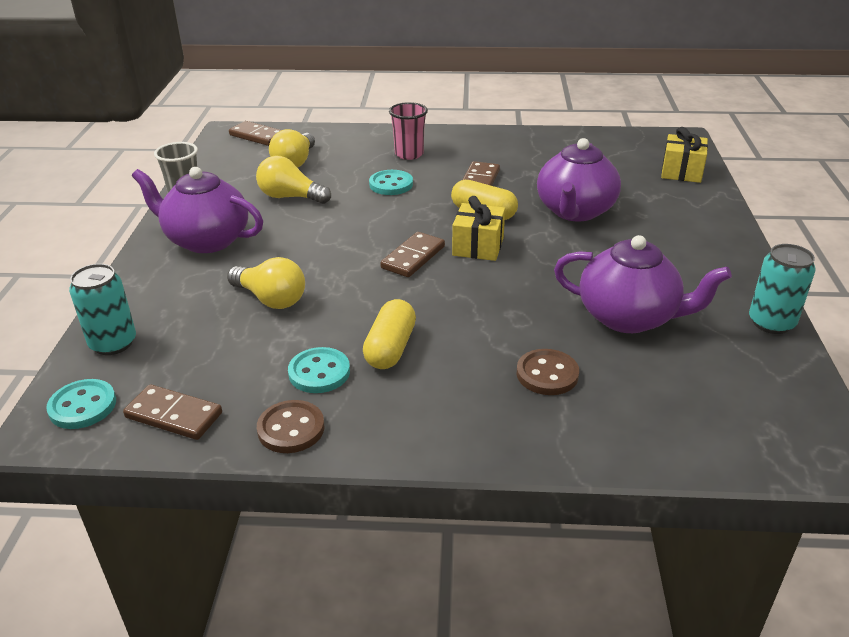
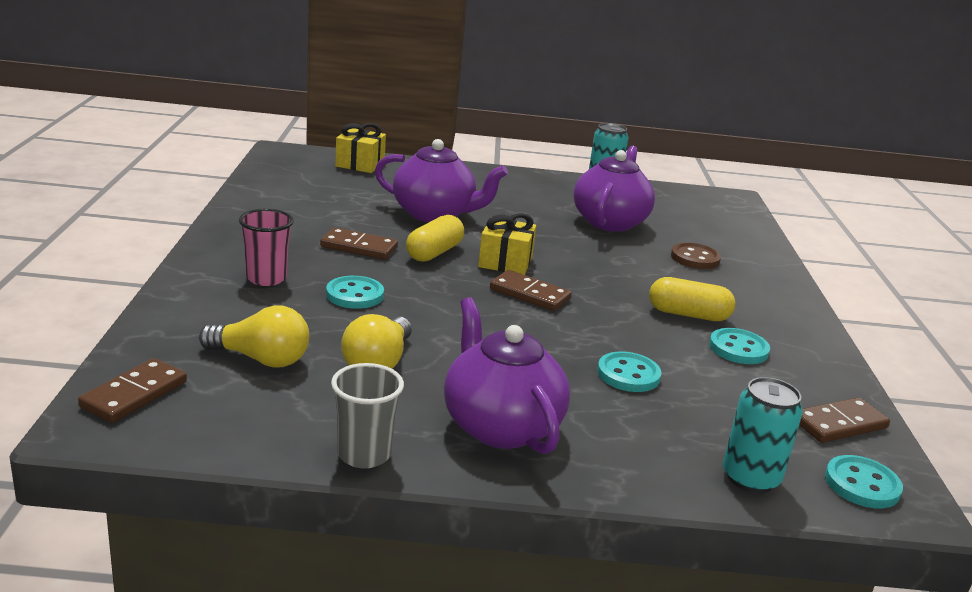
camera: 95 degrees left, 10 degrees down
(174, 415) = (839, 424): brown domino -> brown domino turned 45 degrees clockwise
(206, 240) = (500, 426): purple teapot -> purple teapot turned 135 degrees clockwise
(271, 299) = (628, 374): yellow light bulb -> turquoise button
(291, 429) = (818, 363): brown button -> none

